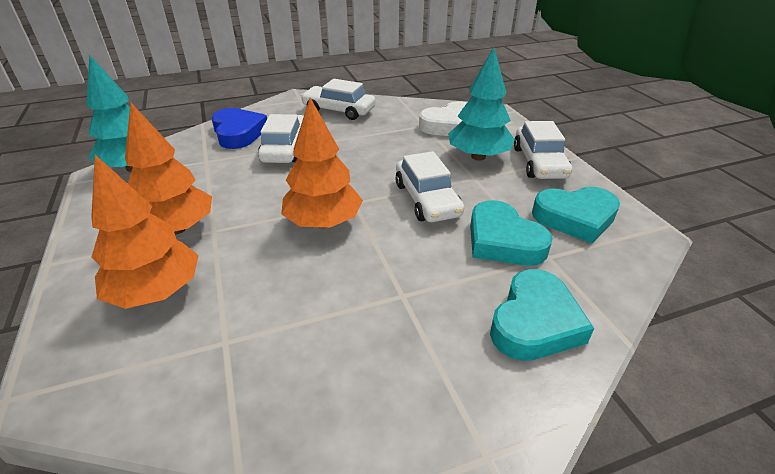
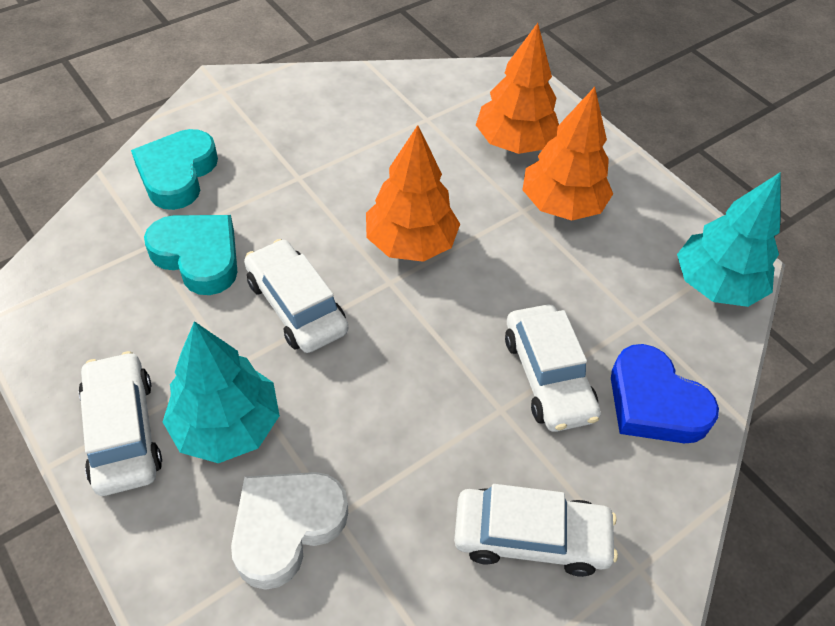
camera: 160 degrees right, 15 degrees up
(575, 218) = (100, 311): turquoise heart -> none

